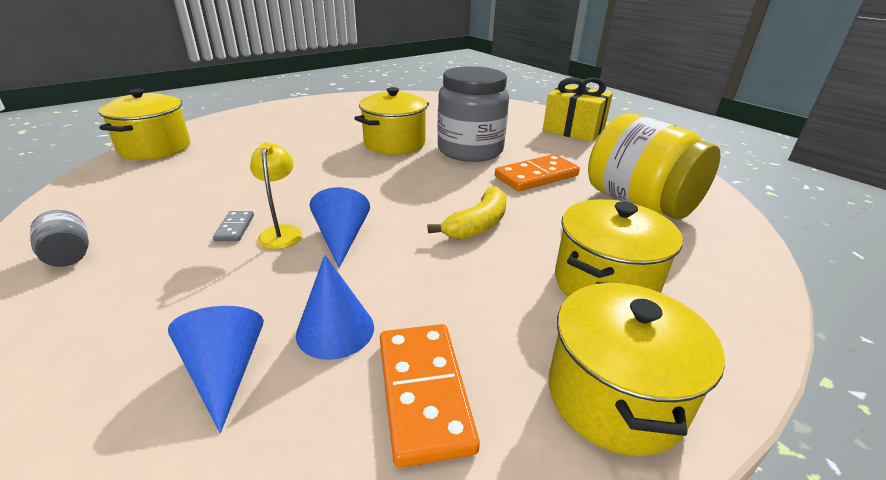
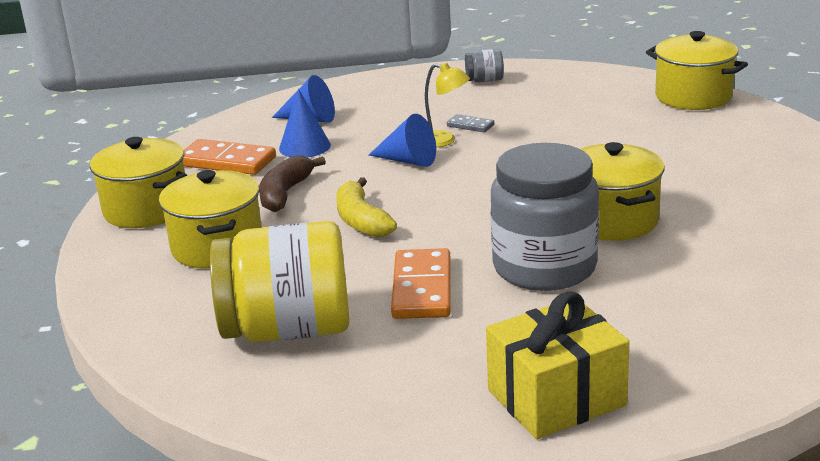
camera: 125 degrees right, 5 degrees down
(469, 289) = (285, 193): none -> brown banana

